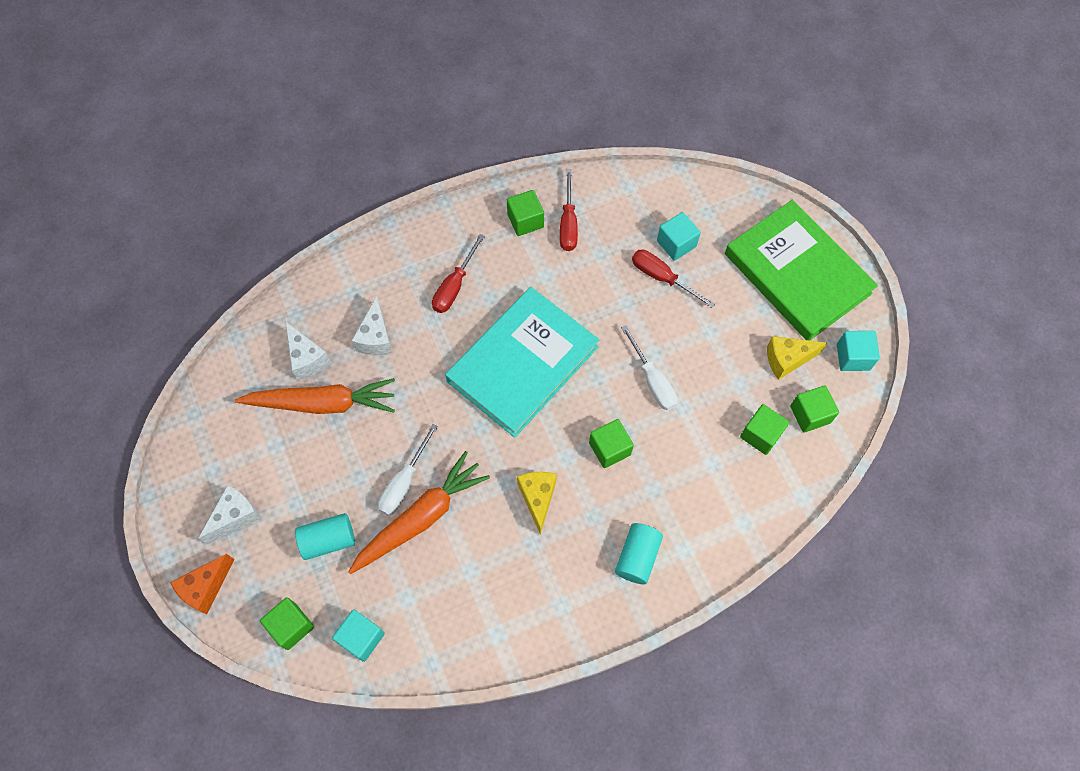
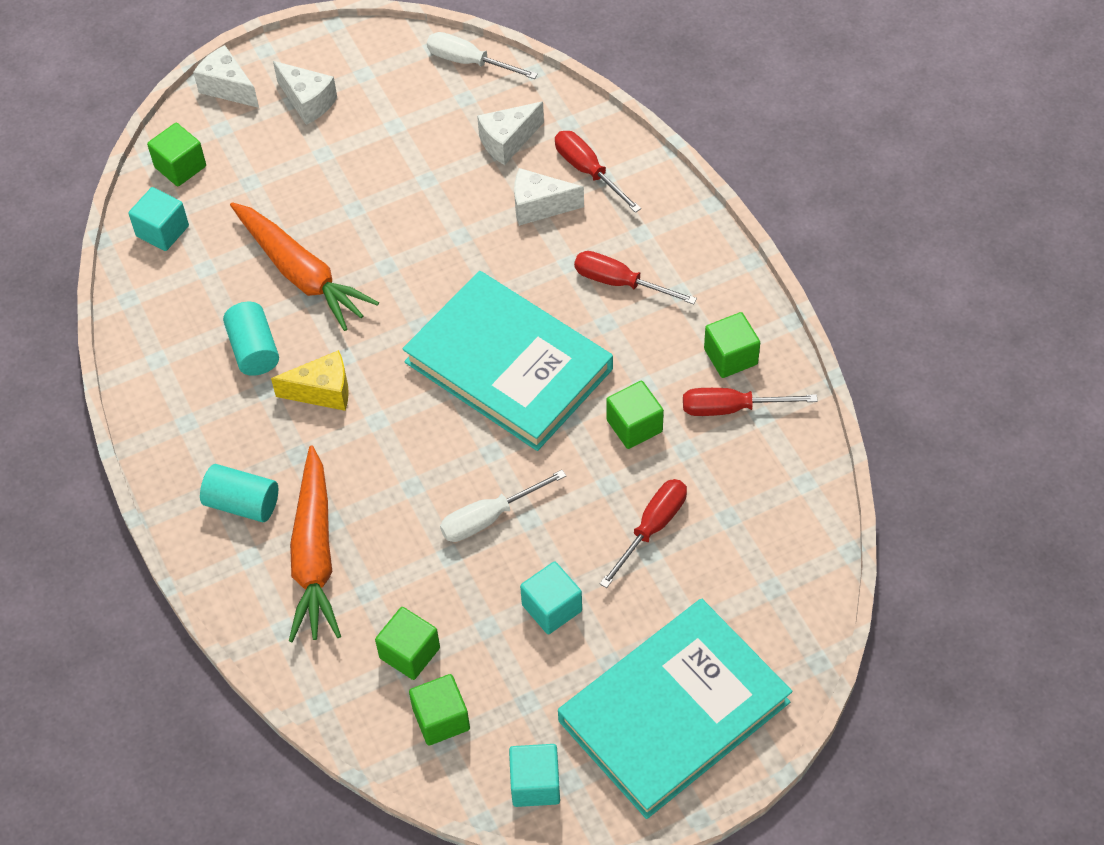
camera: 90 degrees right, 10 degrees down
(206, 588) = (228, 88): orange cheese -> white cheese
(322, 403) = (448, 163): orange carrot -> orange carrot (314, 555)
(328, 540) = (277, 188): turquoise cylinder -> turquoise cylinder (254, 350)
(346, 302) = (588, 171): none -> red screwdriver
(404, 482) = (346, 253): white screwdriver -> white screwdriver (469, 62)
(609, 448) = (389, 469): green cube -> green cube (634, 426)
(676, 244) = (711, 546): turquoise cube -> turquoise cube (552, 608)
(787, 360) = (527, 692): yellow cheese -> none
(797, 273) = (674, 711): green book -> turquoise book

